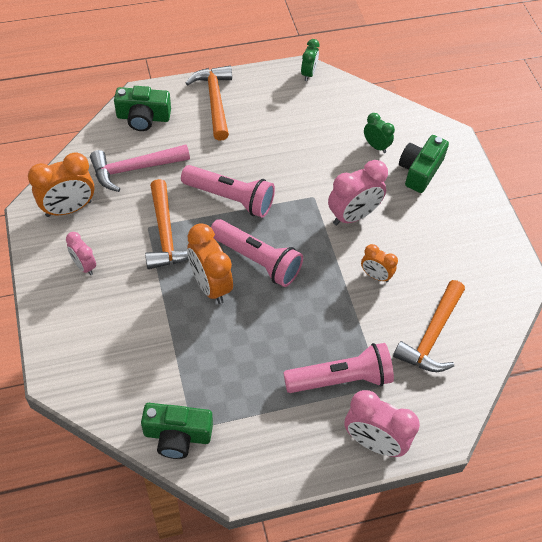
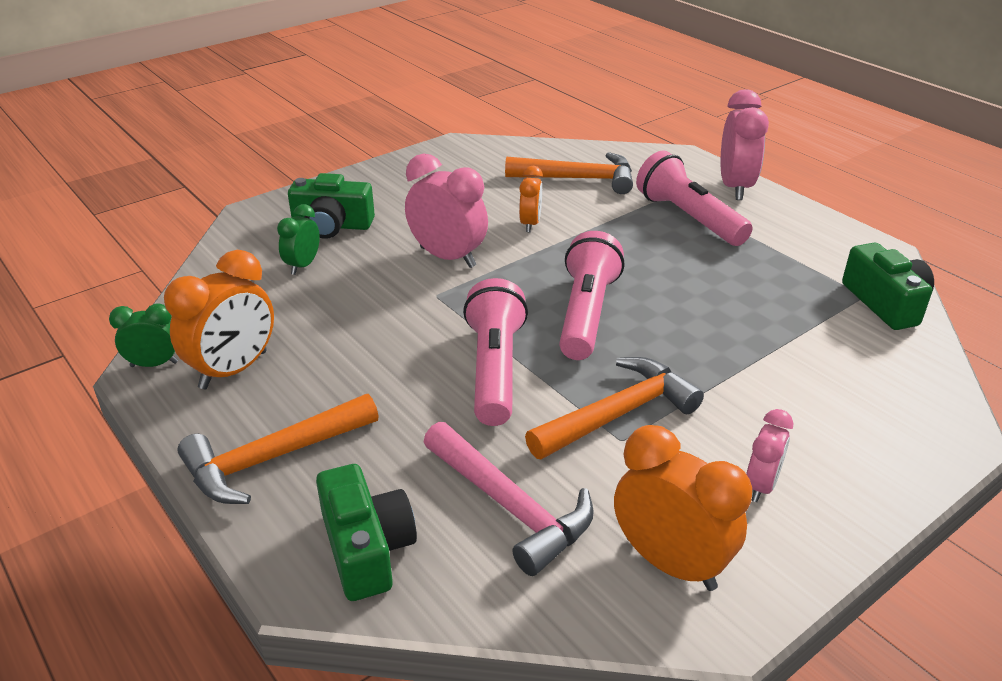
camera: 110 degrees left, 20 degrees down
(210, 285) = (664, 341): orange clock -> orange clock (233, 370)

